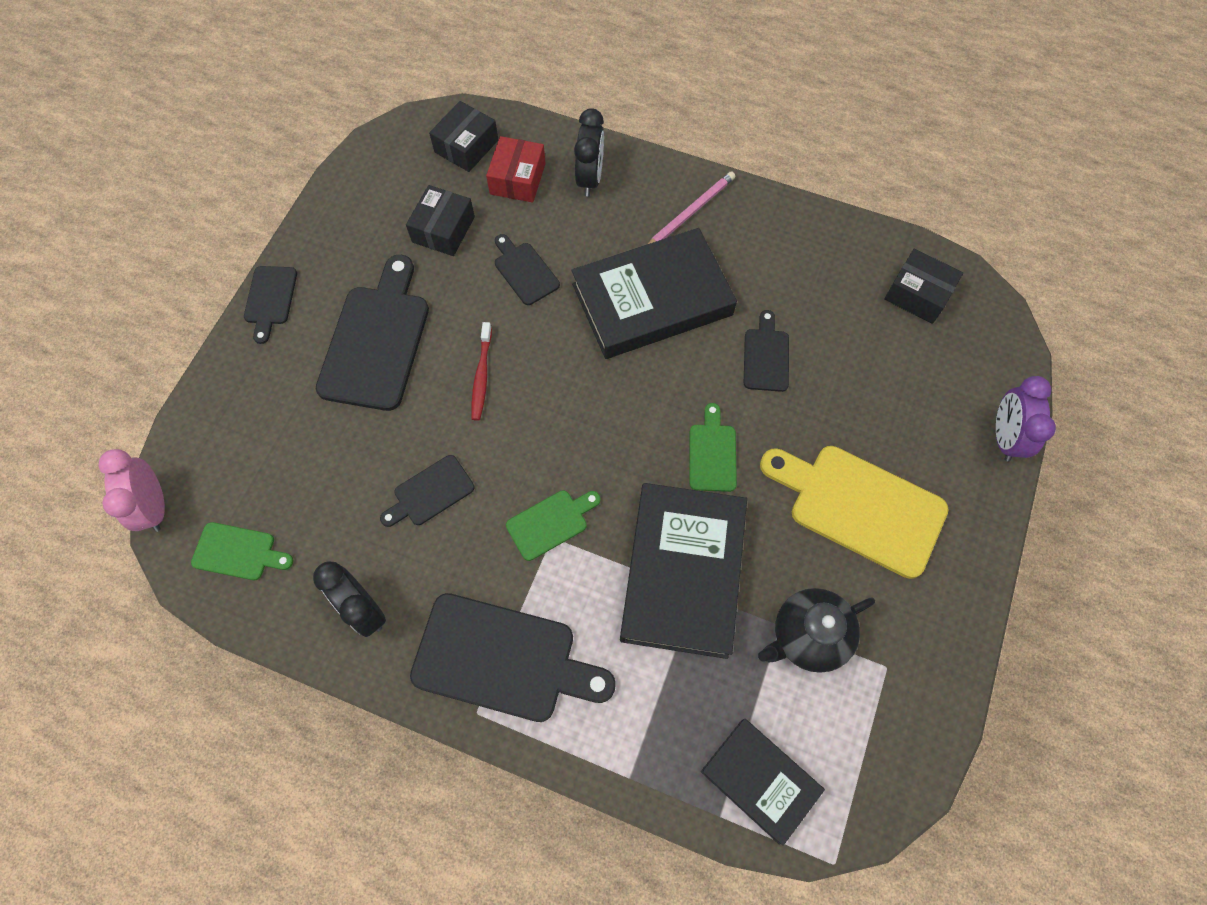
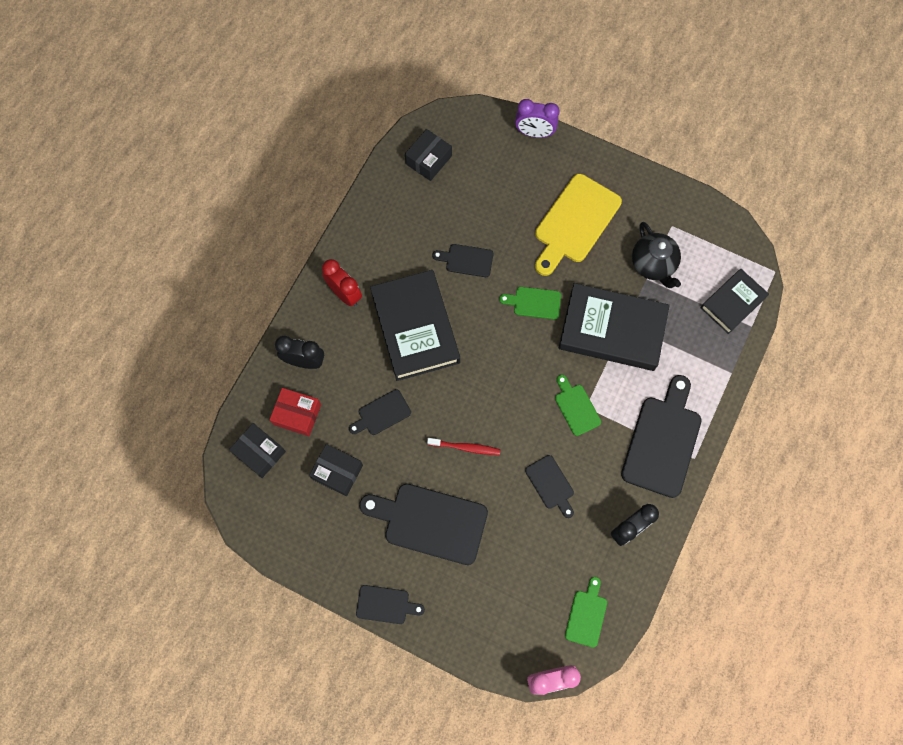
camera: 85 degrees left, 5 degrees up
(690, 213) = (345, 294): pink pencil -> red clock

